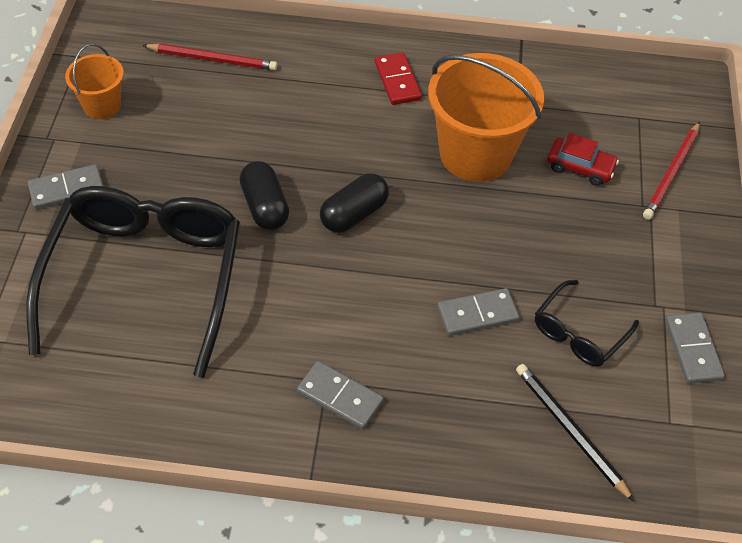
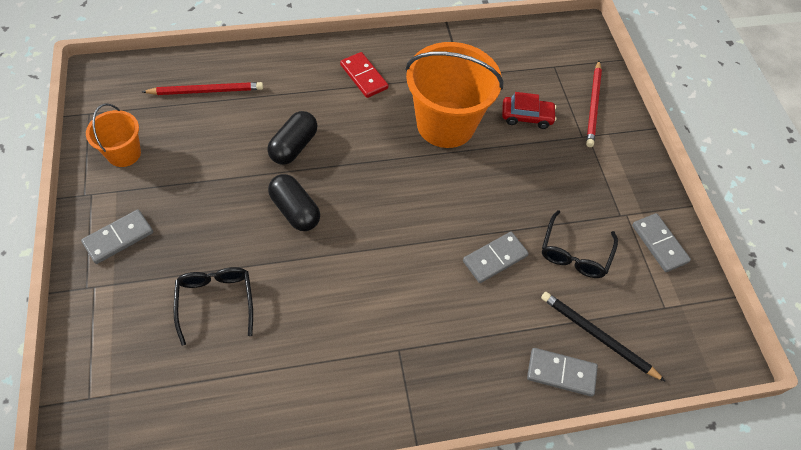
camera: 20 degrees left, 5 degrees up
(144, 279) = (216, 302): black glasses -> black glasses, size x0.46
(340, 397) = (414, 360): grey domino -> grey domino (561, 373)
(354, 214) = (369, 198): black capsule -> black capsule (294, 146)

